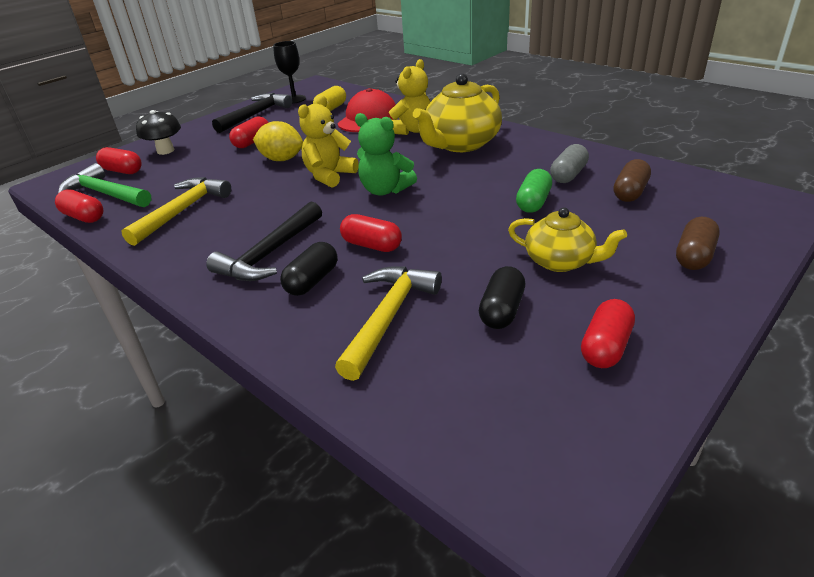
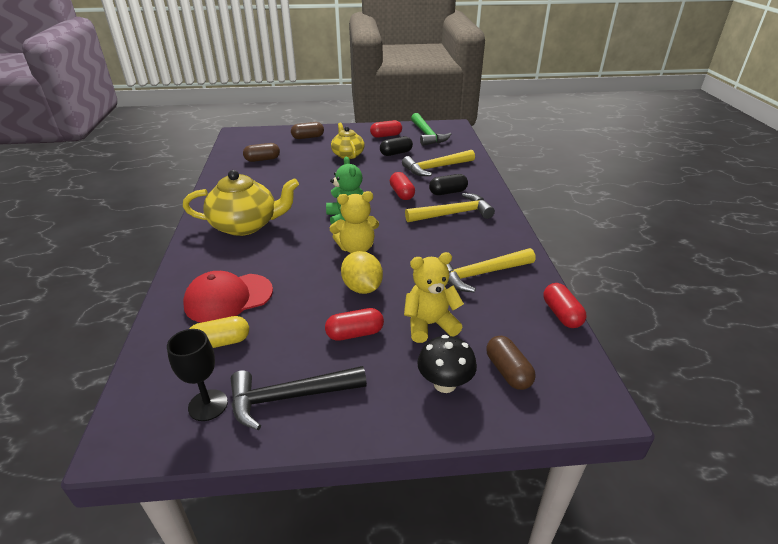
camera: 140 degrees left, 0 degrees up
(105, 194) = (536, 338): green hammer -> green hammer (427, 135)
(122, 171) = (507, 371): red capsule -> brown capsule
(270, 254) = (453, 214): black hammer -> yellow hammer
(411, 130) = (238, 258): yellow teddy bear -> yellow teddy bear (430, 324)
(533, 202) = (303, 175): green capsule -> none
(568, 175) = (258, 178): grey capsule -> none

